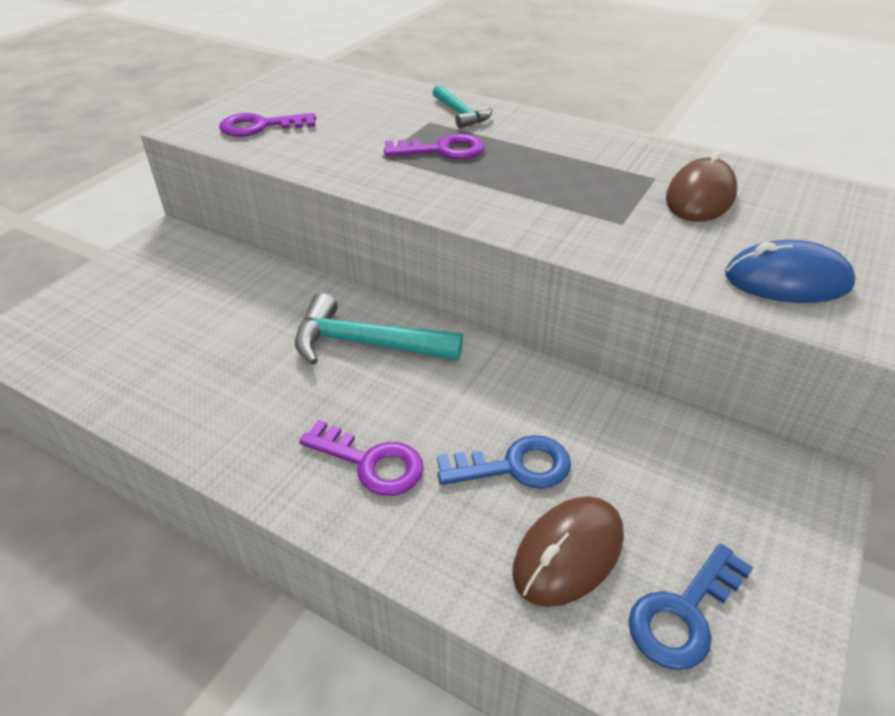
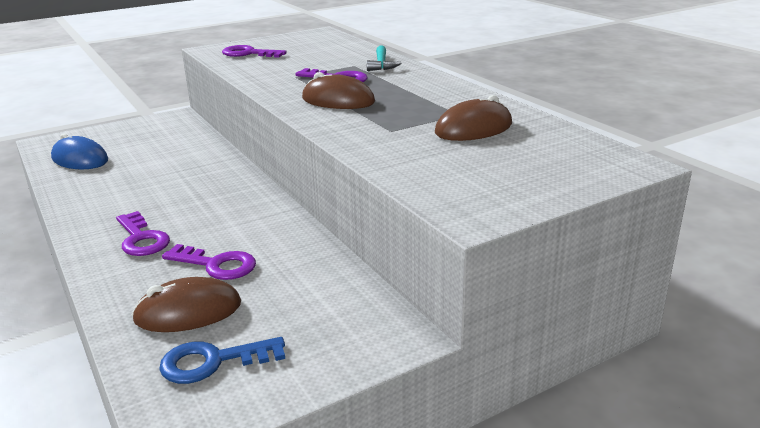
camera: 30 degrees right, 15 degrees down
(366, 344) = (215, 188): turquoise hammer -> none
(495, 187) = (338, 100): none -> brown mouse
(514, 466) = (216, 265): blue key -> purple key
(787, 280) = (454, 178): blue mouse -> blue mouse (80, 159)

